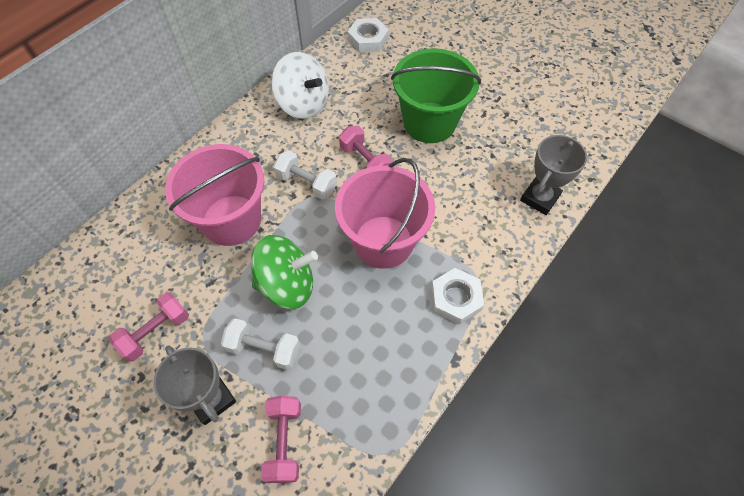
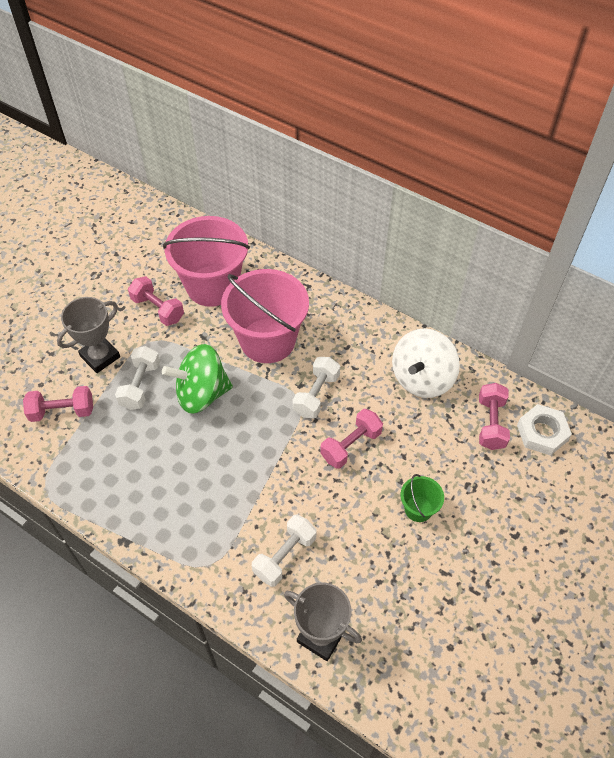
camera: 85 degrees right, 5 degrees down
(287, 284) = (201, 394): green spinning top -> green spinning top turned 90 degrees clockwise
(355, 67) = (491, 423): none -> pink dumbbell
(383, 241) = (251, 470): pink bucket -> pink bucket (212, 286)
(429, 122) = (418, 509): green bucket -> green bucket, size x0.45
(456, 298) = (188, 541): white nut -> none
(470, 219) = (285, 556): none -> white dumbbell

